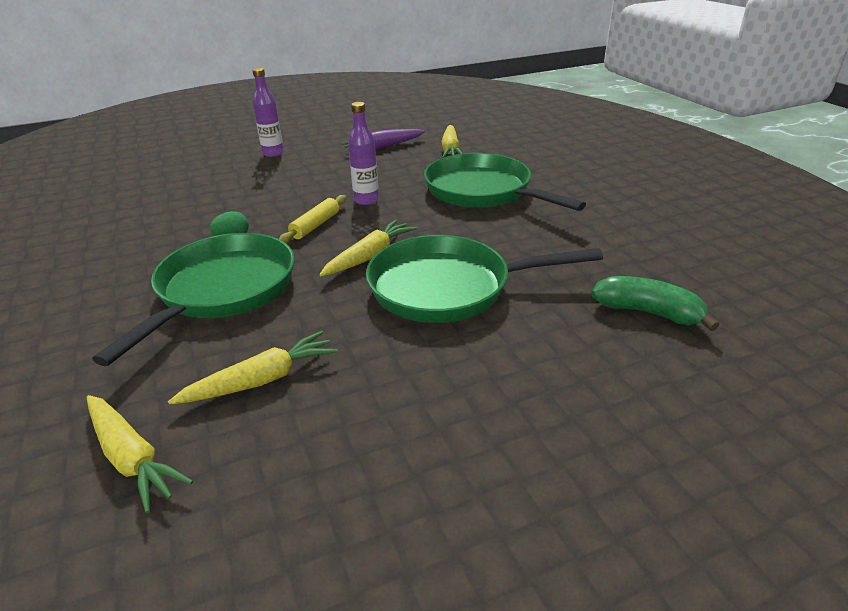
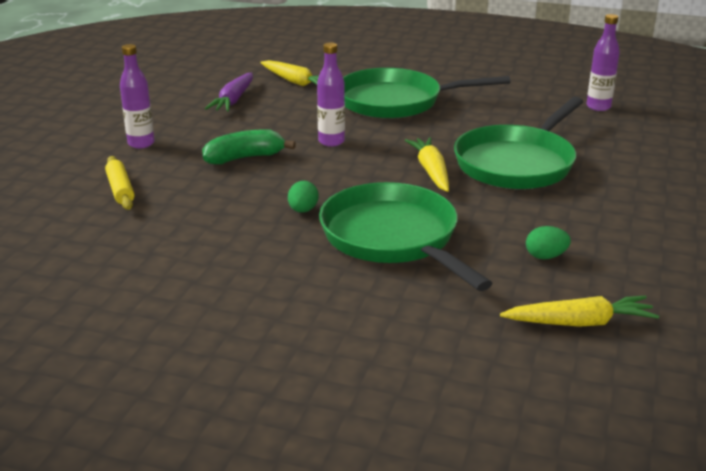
camera: 50 degrees left, 5 degrees down
(261, 380) = (545, 256): yellow carrot -> green egg
(315, 225) = (341, 173): yellow rolling pin -> yellow rolling pin (120, 190)
(648, 312) = (628, 125): green banana -> green banana (244, 158)
(660, 277) = (598, 107): none -> purple bottle

